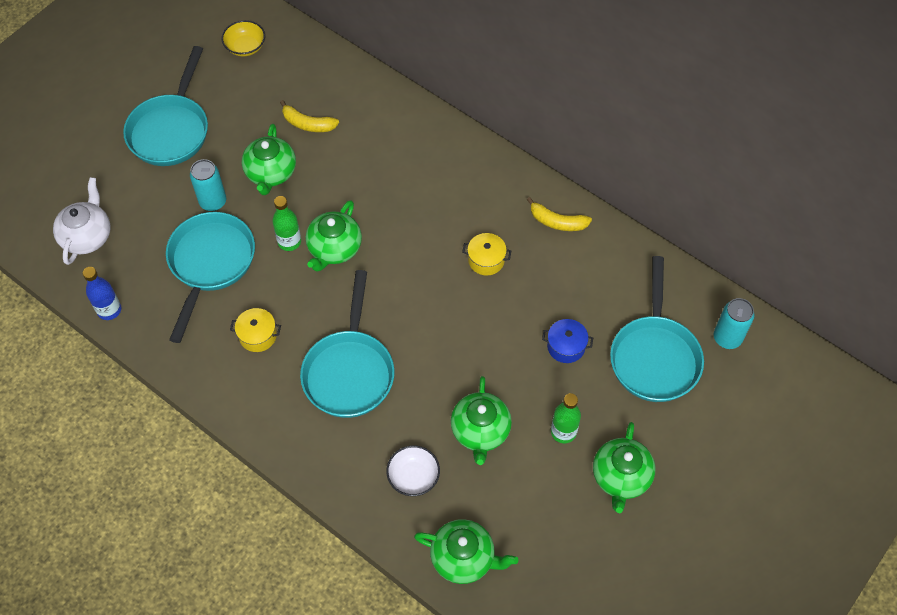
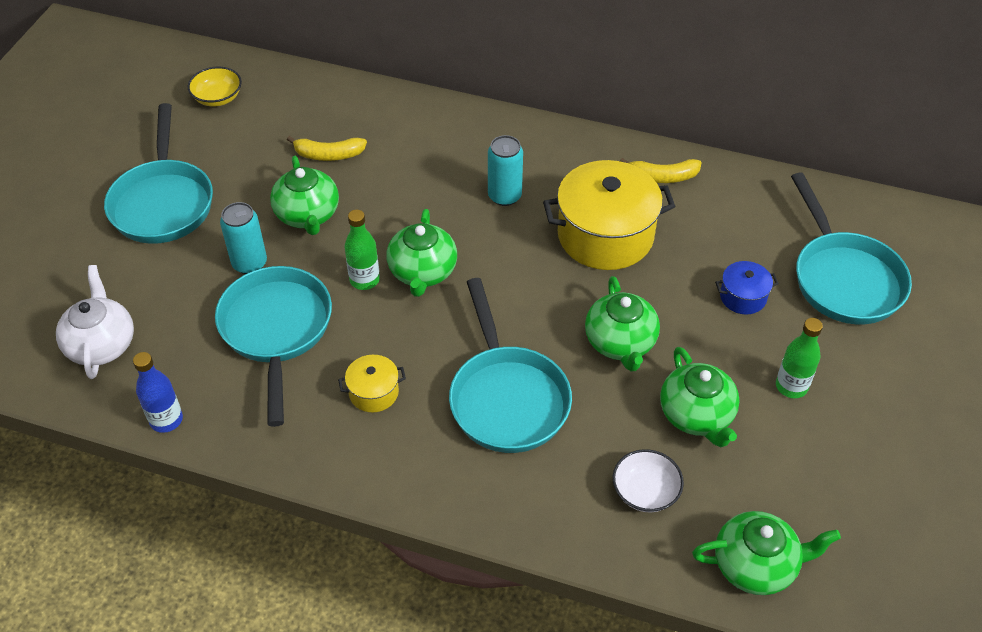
camera: 20 degrees left, 10 degrees down
(486, 260) = (605, 235): yellow pot -> yellow pot, size x2.15
(621, 477) = (882, 414): green teapot -> green teapot (620, 343)
(727, 338) = (908, 238): turquoise can -> turquoise can (504, 196)

